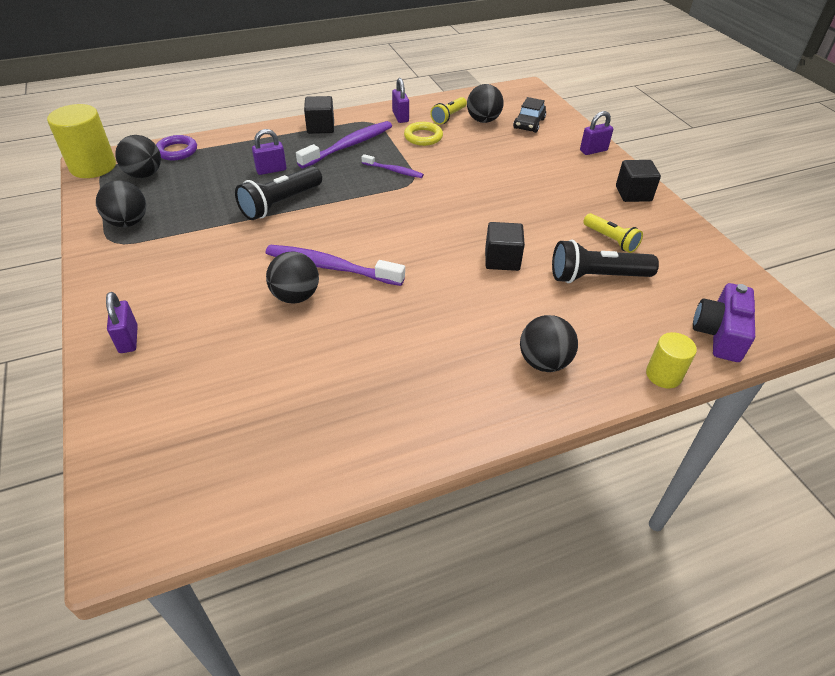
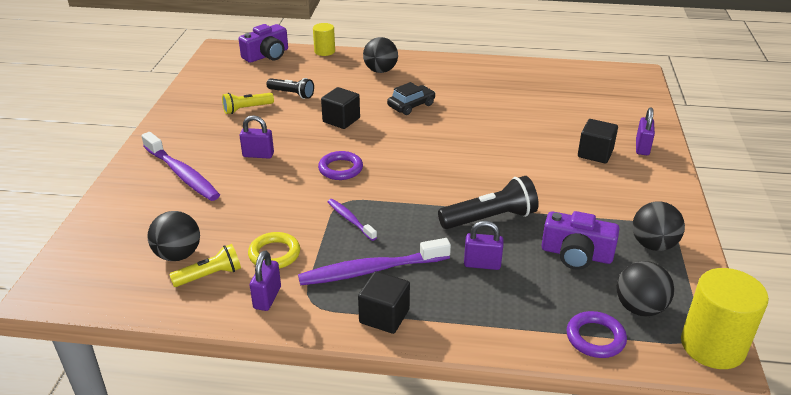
camera: 150 degrees left, 10 degrees down
(197, 196) = (576, 254): none -> purple camera
(295, 296) = (511, 140): black ball -> none
(330, 267) = (474, 151): purple toothbrush -> purple toothbrush (182, 174)
(444, 207) = (340, 169): none -> purple ring
(529, 124) = (137, 232): black car -> black car (411, 105)
(593, 150) = (131, 178): purple padlock -> purple padlock (258, 155)
(596, 277) = (292, 94): black flashlight -> black flashlight, size x0.64
(611, 240) = (247, 109): yellow flashlight -> yellow flashlight turned 105 degrees counterclockwise
(633, 193) = (172, 132): black cube -> black cube (595, 153)

